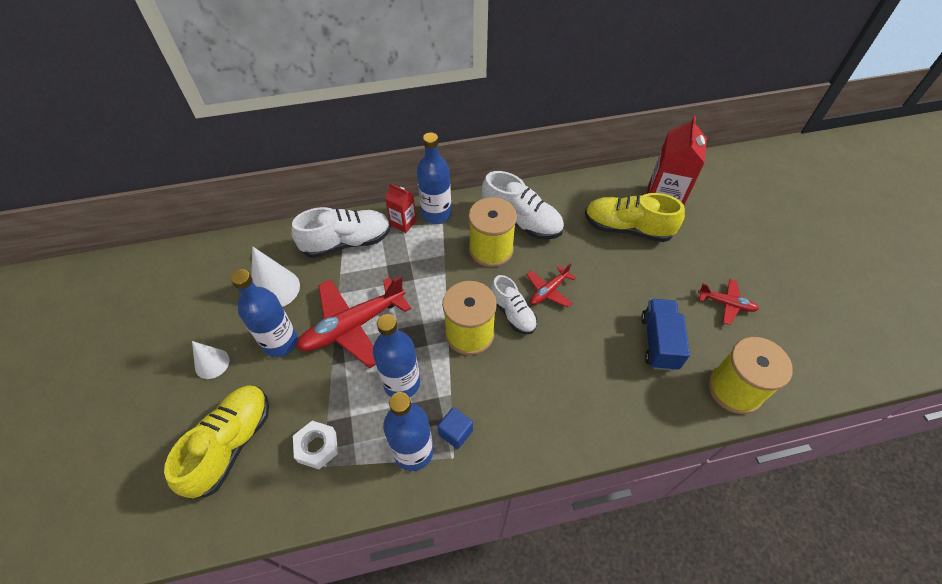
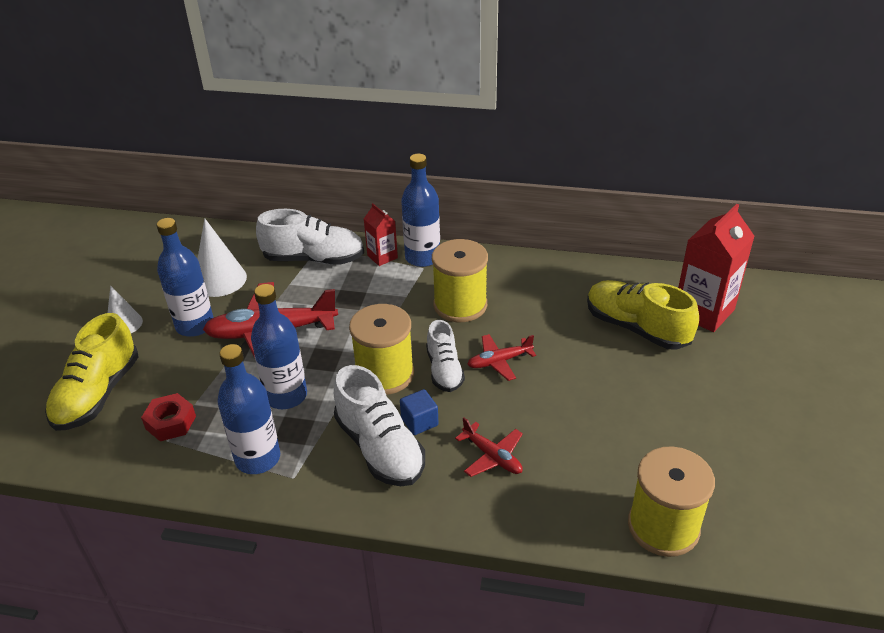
camera: 25 degrees right, 15 degrees down
(231, 444) = (98, 394): yellow shoe -> yellow shoe turned 150 degrees clockwise
(317, 447) = (170, 422): white nut -> red nut
(455, 432) = (310, 456): blue cube -> blue cube (419, 422)
(521, 221) = (513, 288): white shoe -> white shoe (380, 448)
(659, 342) = (598, 449): blue truck -> none
(726, 304) = (714, 438): red plane -> red plane (492, 456)

